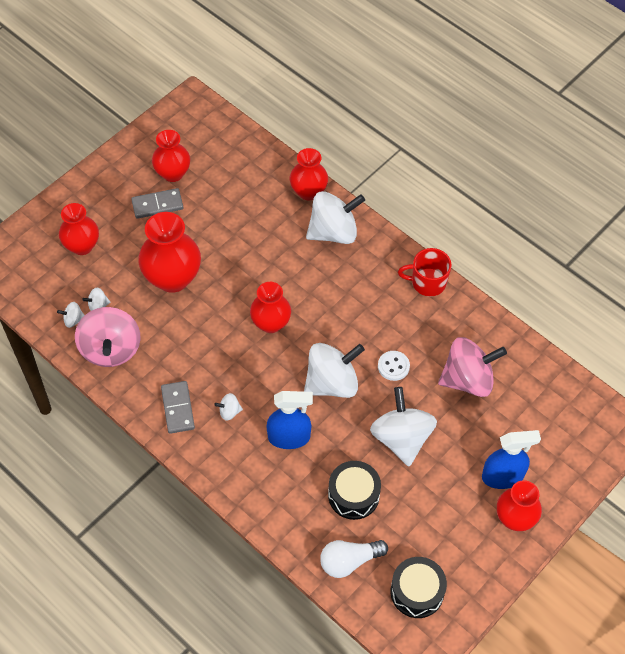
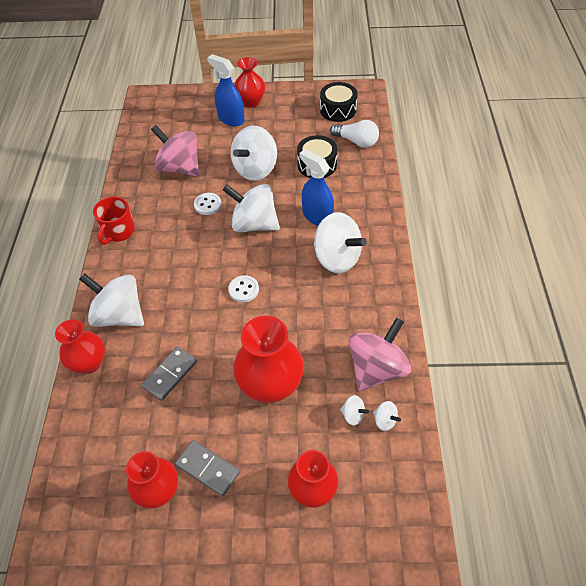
camera: 130 degrees left, 5 degrees down
(177, 408) = (369, 287): grey domino -> grey domino (170, 374)
(229, 411) = (337, 258): white spinning top -> white spinning top, size x2.39
(271, 323) = (243, 289): red vase -> white button
(427, 282) = (118, 232): red mug -> red mug turned 60 degrees clockwise

